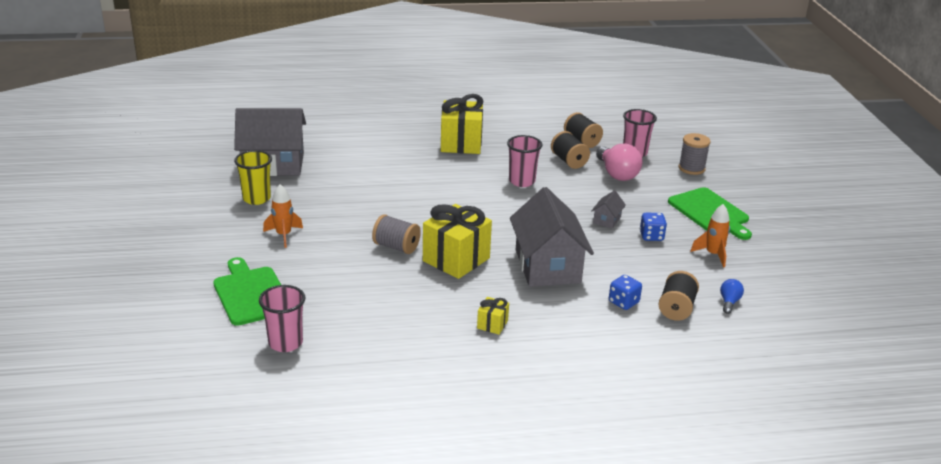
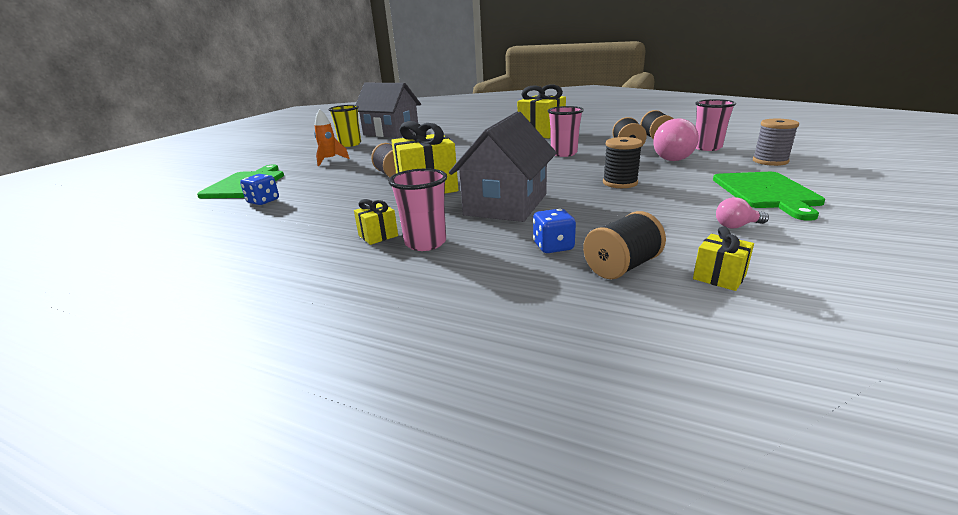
camera: 35 degrees right, 5 degrees down
(285, 343) = (202, 213): pink cup -> pink cup (425, 243)
(607, 220) = (620, 183): grey house -> black spool
(651, 236) = (661, 200): blue dice -> blue dice (263, 201)
(713, 255) = (736, 226): orange rocket -> pink light bulb
(729, 302) = (719, 277): blue light bulb -> yellow gift

